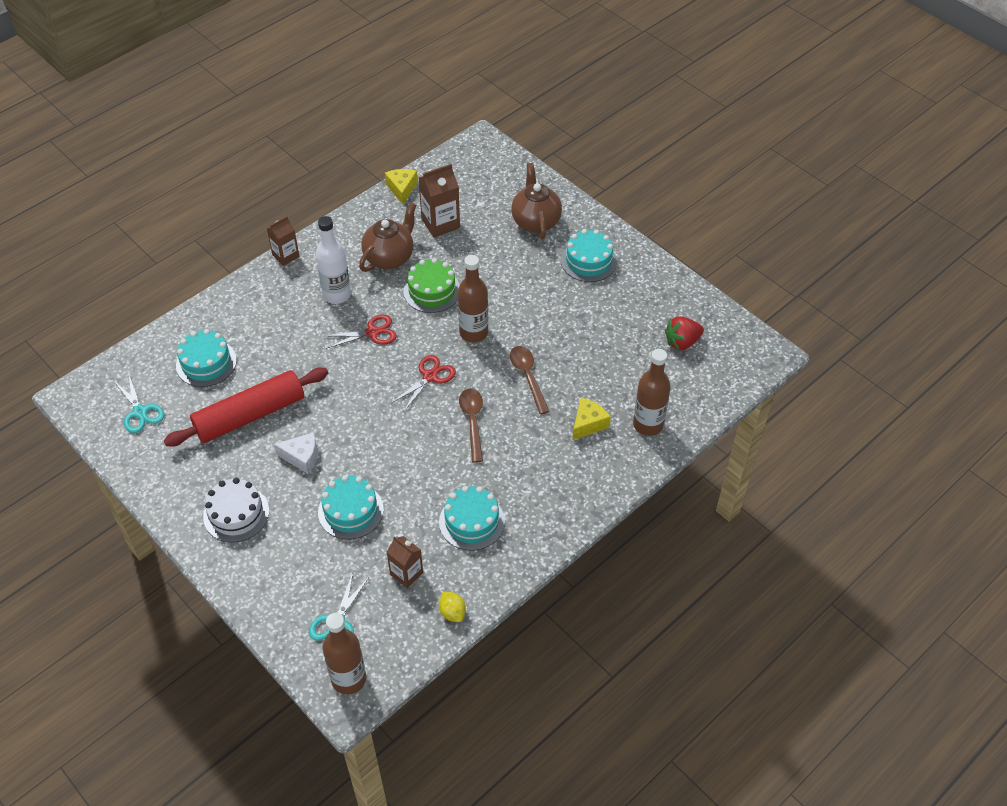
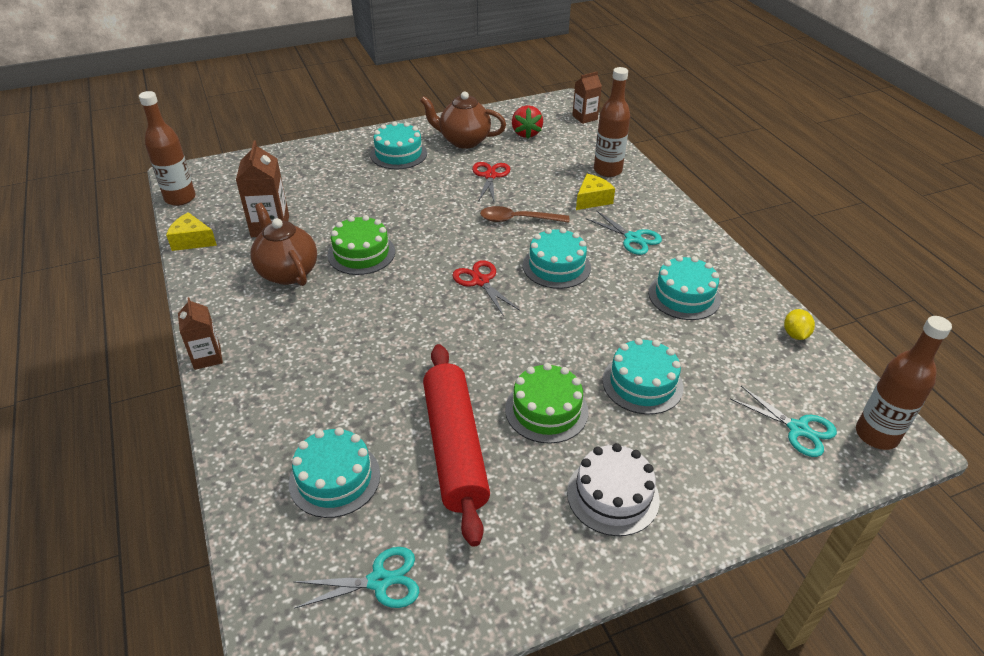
camera: 70 degrees left, 10 degrees down
(302, 457) = (546, 410): white cheese -> green cake
(337, 294) = (310, 326): white bottle -> none
(372, 332) = (390, 309): red scissors -> red scissors (490, 176)
(406, 573) = (740, 357): brown carton -> brown carton (585, 117)
(452, 612) = (795, 334): yellow lemon -> yellow lemon turned 75 degrees counterclockwise
(472, 421) = (556, 266): brown spoon -> turquoise cake
(473, 332) = (439, 239): brown bottle -> brown bottle (180, 198)
(536, 221) = (323, 169): brown teapot -> brown teapot (463, 141)
(540, 468) = (633, 238): none -> turquoise scissors
(588, 424) = (592, 200): yellow cheese -> yellow cheese turned 75 degrees clockwise

